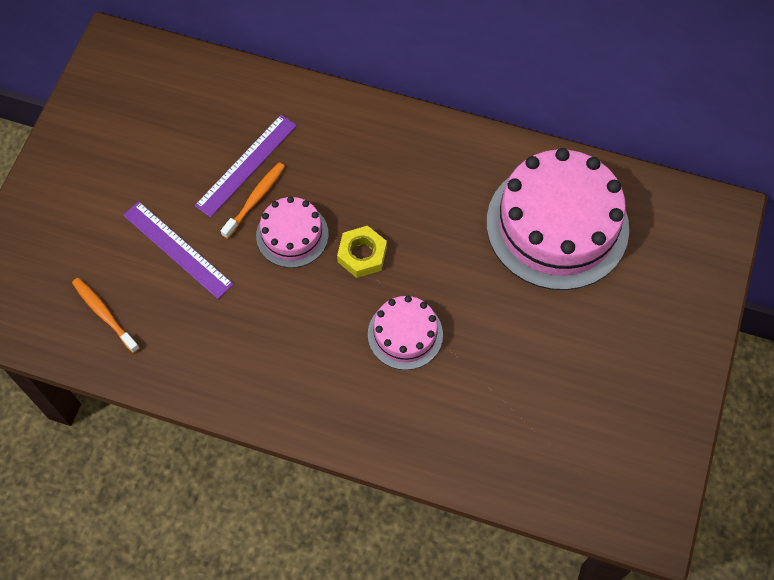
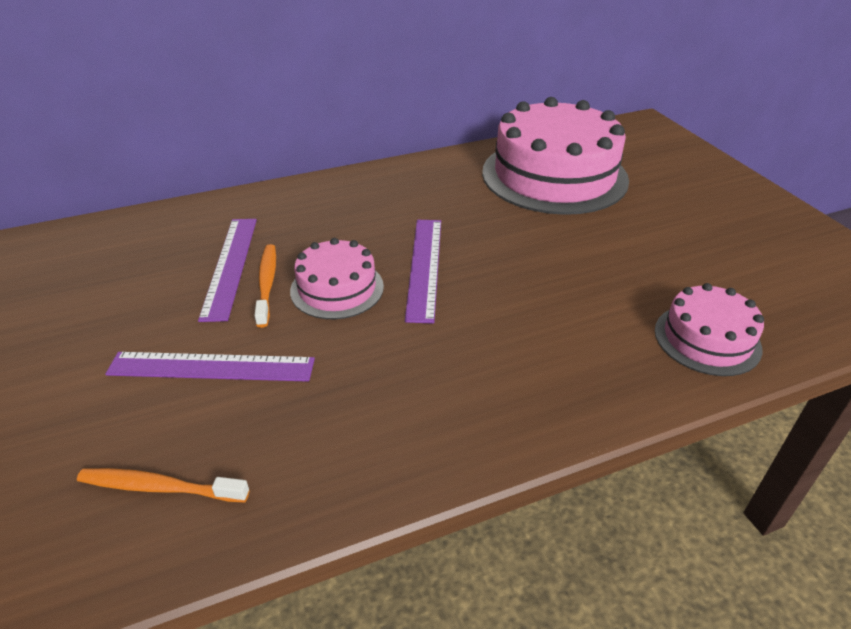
camera: 40 degrees left, 25 degrees down
(362, 255) = (424, 267): yellow nut -> purple ruler
(405, 334) = (537, 296): pink cake -> pink cake (707, 339)

